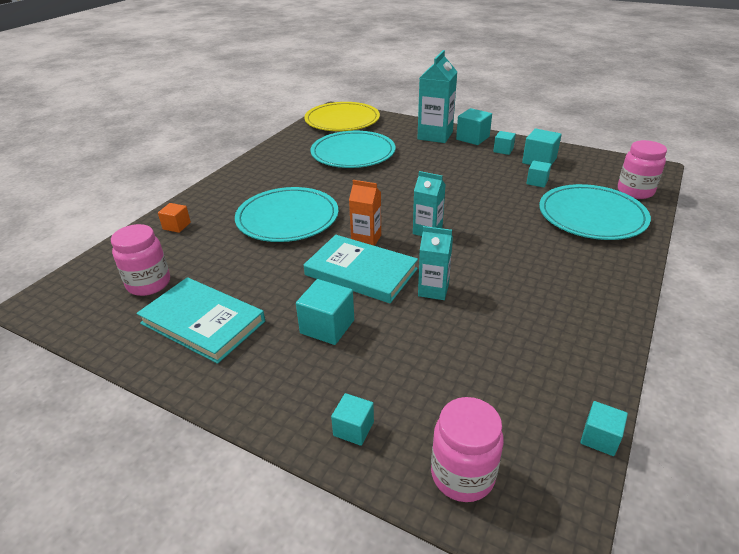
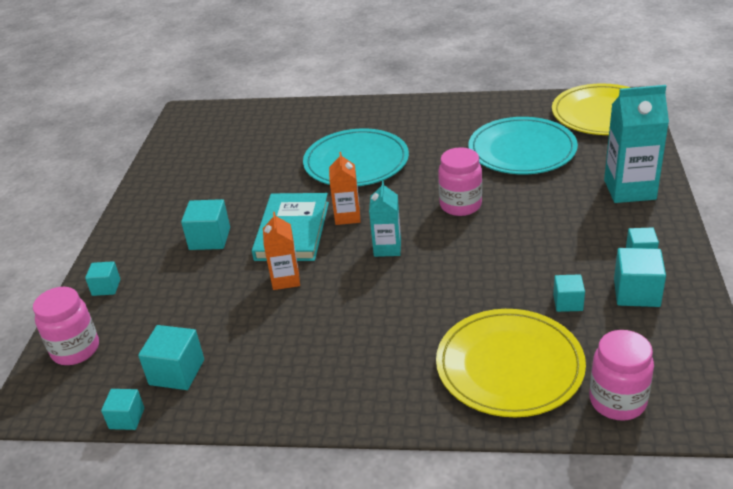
camera: 70 degrees right, 0 degrees up
(149, 284) = (225, 141): pink jar -> pink jar (460, 205)
(176, 226) = (308, 117): orange cube -> none
(203, 322) = (192, 182): turquoise book -> none
(433, 290) = (285, 279): turquoise carton -> orange carton
(472, 138) = (653, 220): turquoise cube -> turquoise cube (177, 372)
(592, 216) = (509, 366): turquoise plate -> yellow plate

